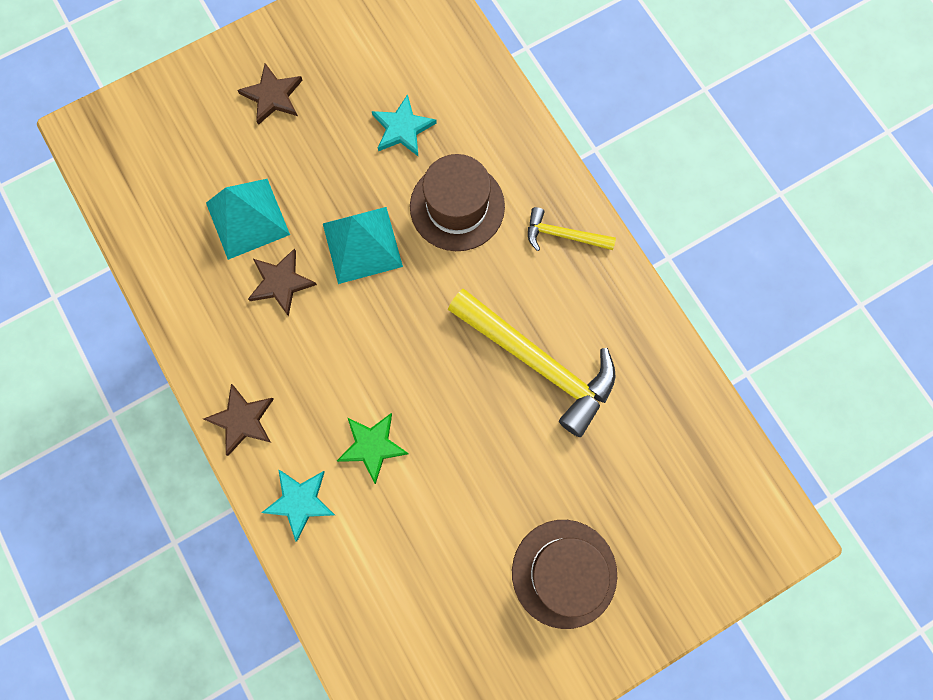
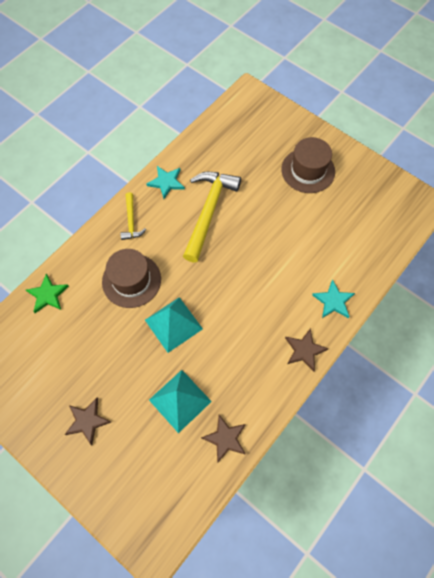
camera: 110 degrees left, 10 degrees down
(281, 282) = (214, 362): brown star -> brown star (225, 438)
(372, 446) = (287, 276): green star -> green star (47, 295)
(402, 128) = (88, 329): turquoise star -> turquoise star (166, 182)

